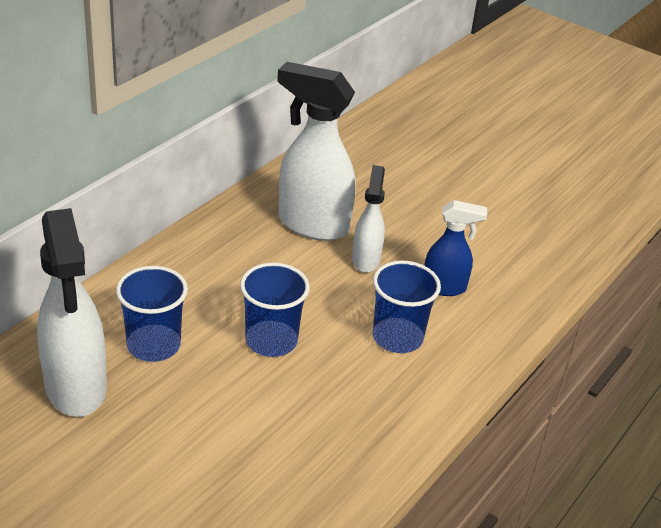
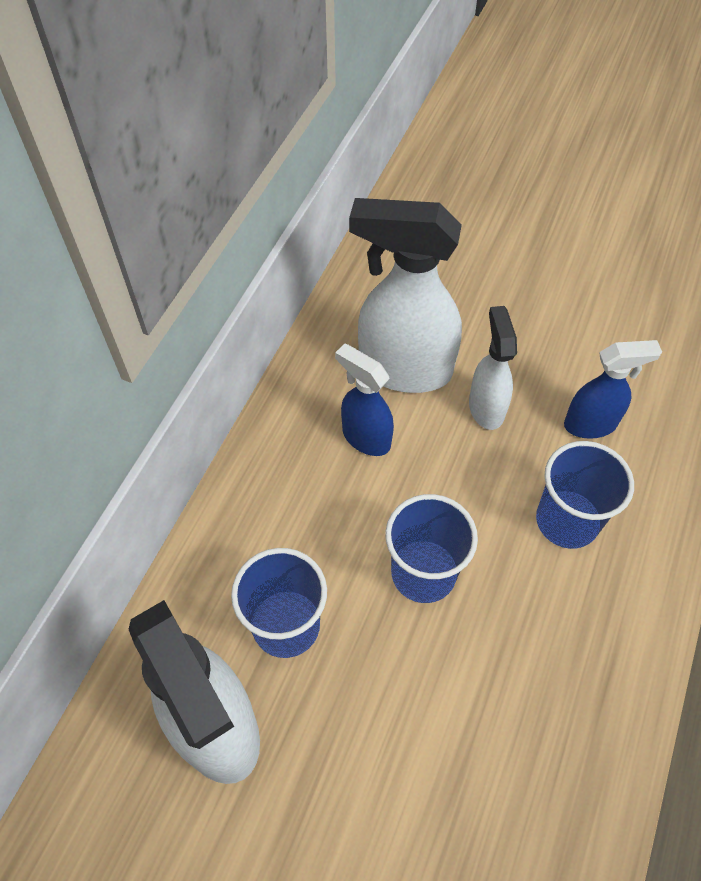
camera: 10 degrees left, 20 degrees up
(264, 256) = (365, 437): none -> blue spray bottle

